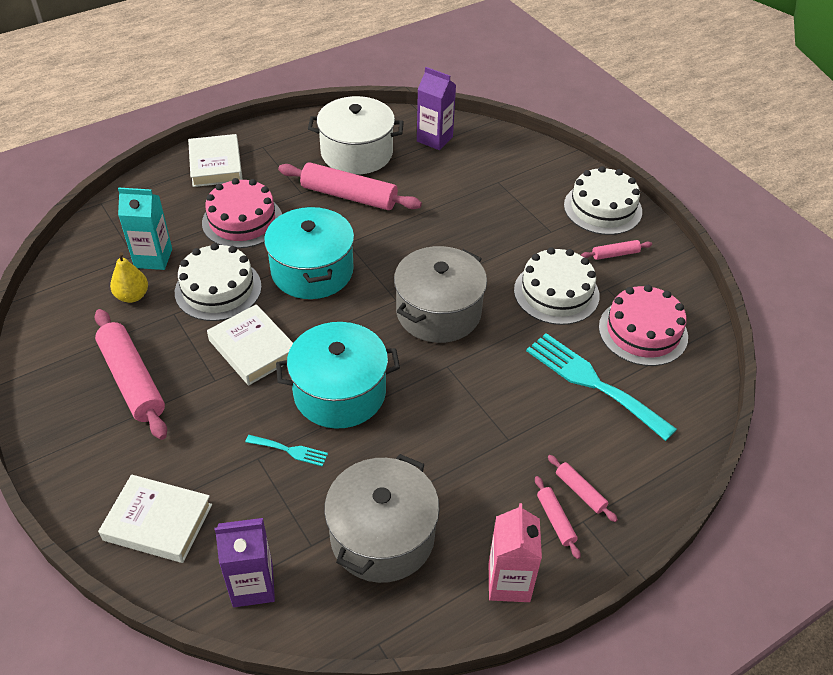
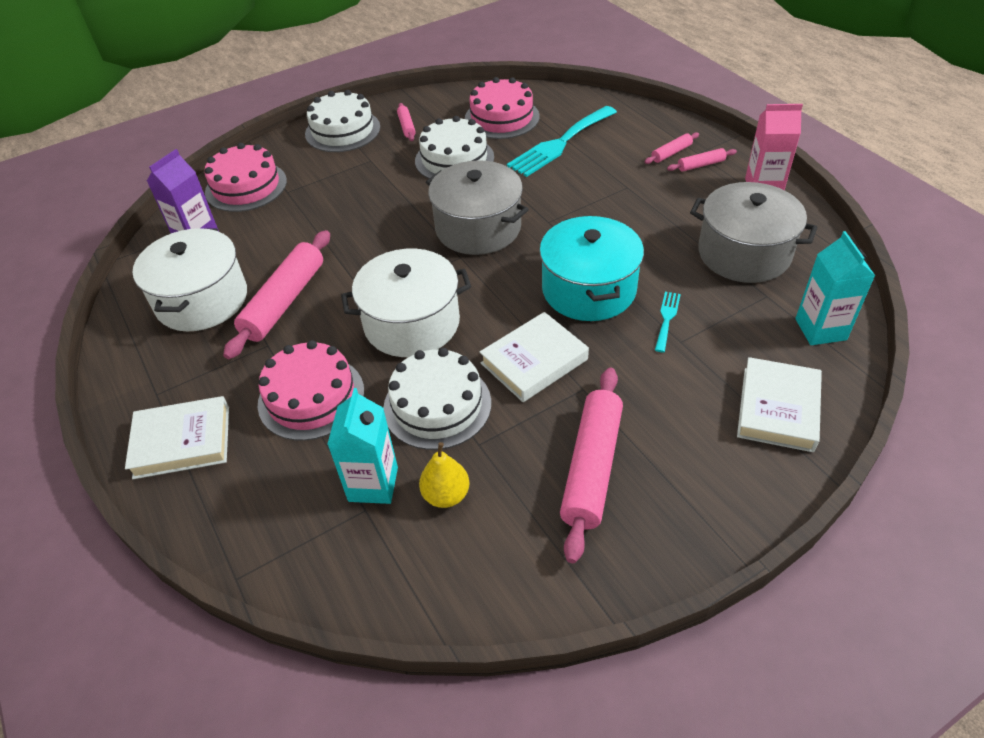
camera: 85 degrees left, 0 degrees up
(132, 380) = (592, 467): pink rolling pin -> pink rolling pin turned 45 degrees counterclockwise
(253, 585) = (820, 329): purple carton -> turquoise carton
(312, 271) = (412, 323): turquoise pot -> white pot
(505, 156) = (246, 186): none -> pink cake

